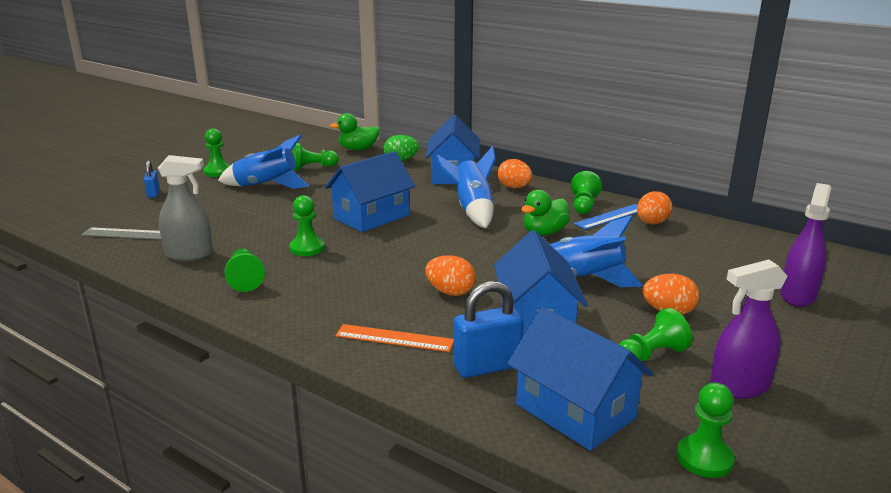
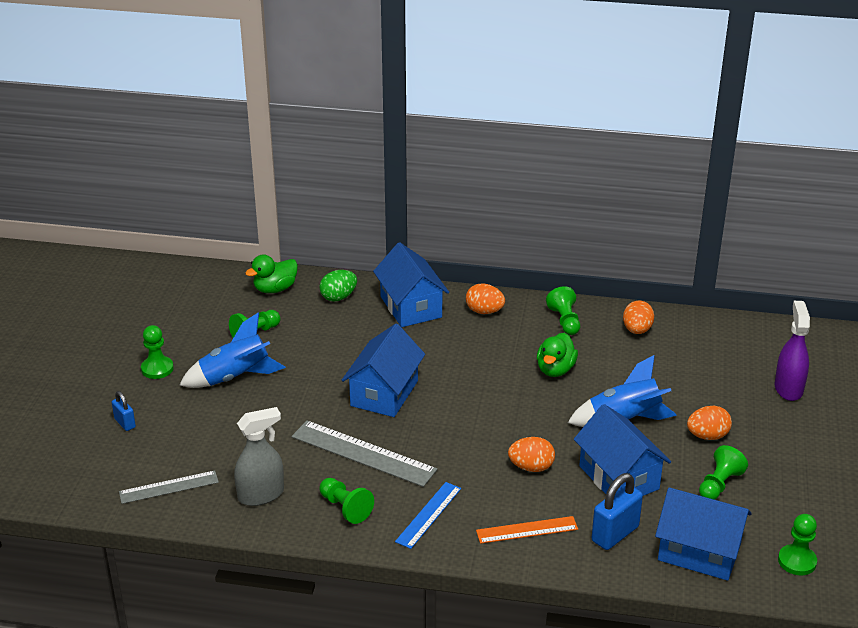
camera: 25 degrees left, 10 degrees up
(307, 248) = (363, 453): green pawn -> grey ruler
(472, 210) = (470, 356): blue rocket -> none
(611, 216) = (598, 331): blue ruler -> blue ruler (428, 515)
(739, 387) = (790, 494): purple spray bottle -> none

